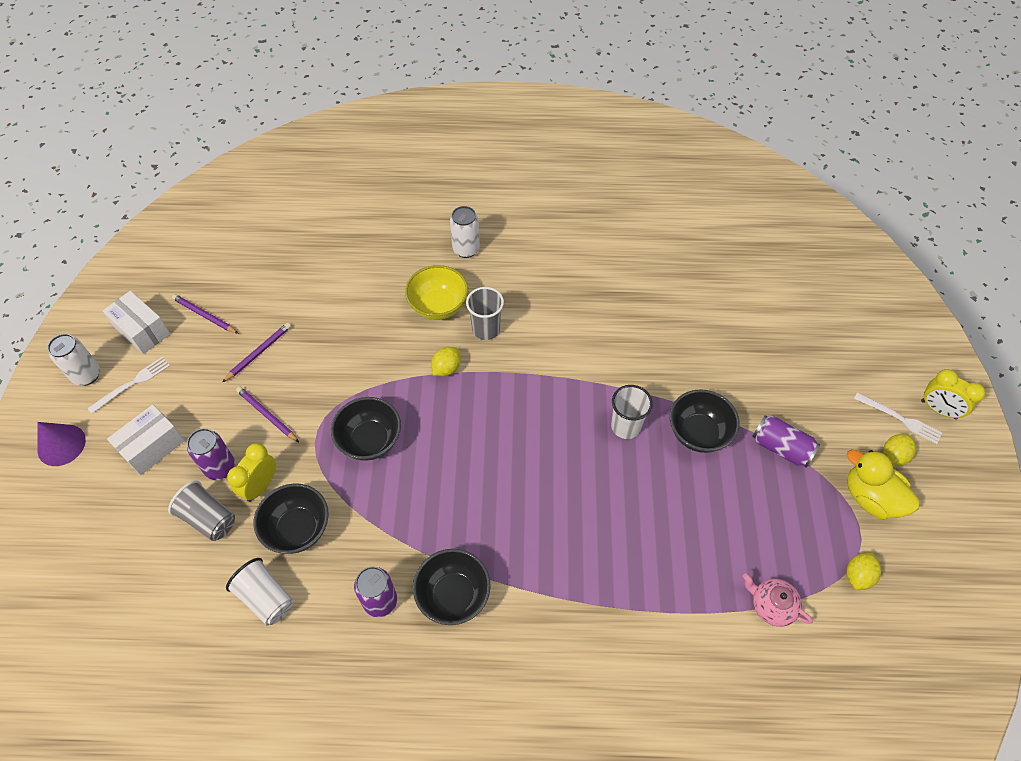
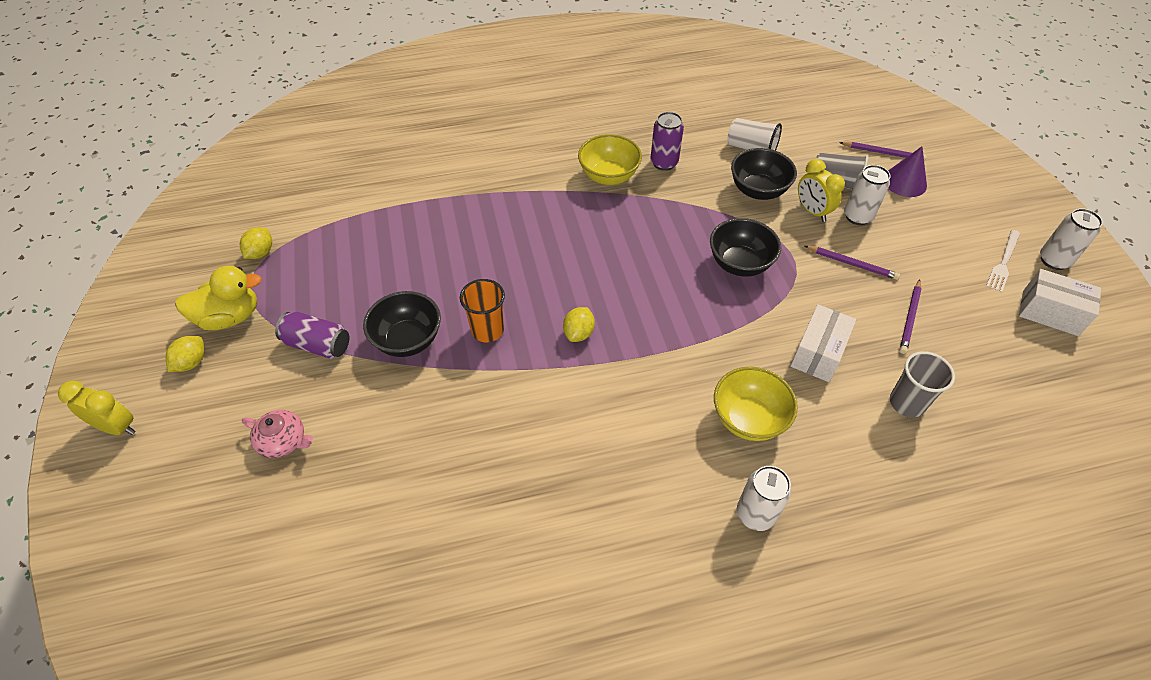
camera: 165 degrees right, 5 degrees down
(61, 445) = (1008, 204): purple cone -> purple cone (904, 182)
(152, 447) = (930, 219): white box -> white box (818, 353)
(205, 315) = (1003, 344): purple pencil -> purple pencil (883, 153)
(220, 467) = (857, 216): purple can -> white can
(260, 486) = (812, 211): yellow clock -> yellow clock turned 135 degrees clockwise
(446, 368) = (701, 347): yellow lemon -> yellow lemon (579, 333)
(453, 595) = (608, 176): black bowl -> yellow bowl
(486, 329) = (677, 402): grey cup -> grey cup (907, 403)
(626, 426) = (487, 330): white cup -> orange cup
(772, 605) = (342, 219): pink teapot -> pink teapot (283, 441)
(871, 498) = (230, 317): yellow duck -> yellow duck turned 45 degrees counterclockwise
(899, 418) = (170, 405): white fork -> none

